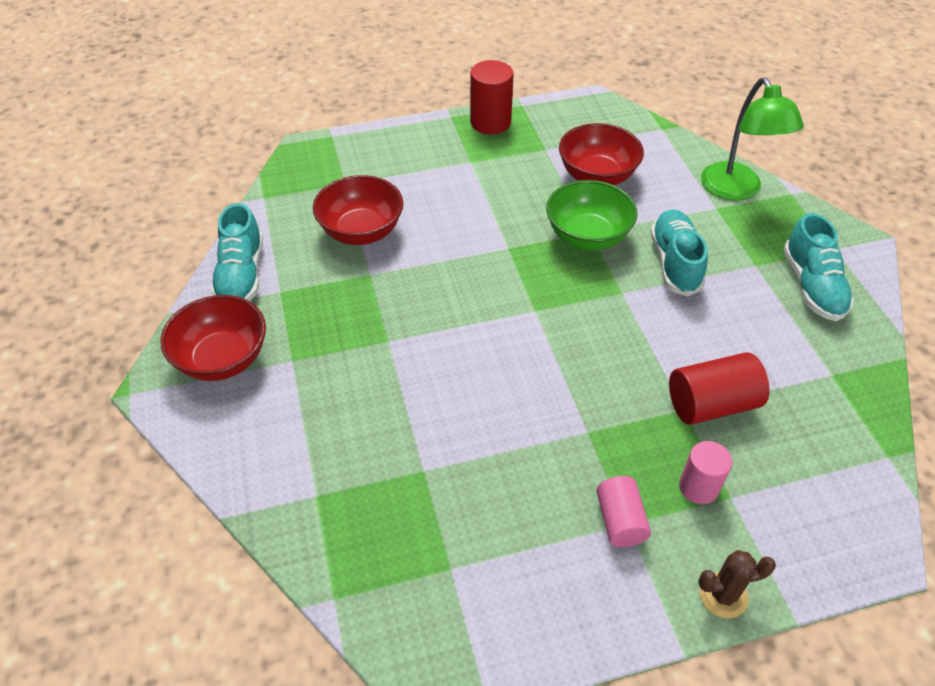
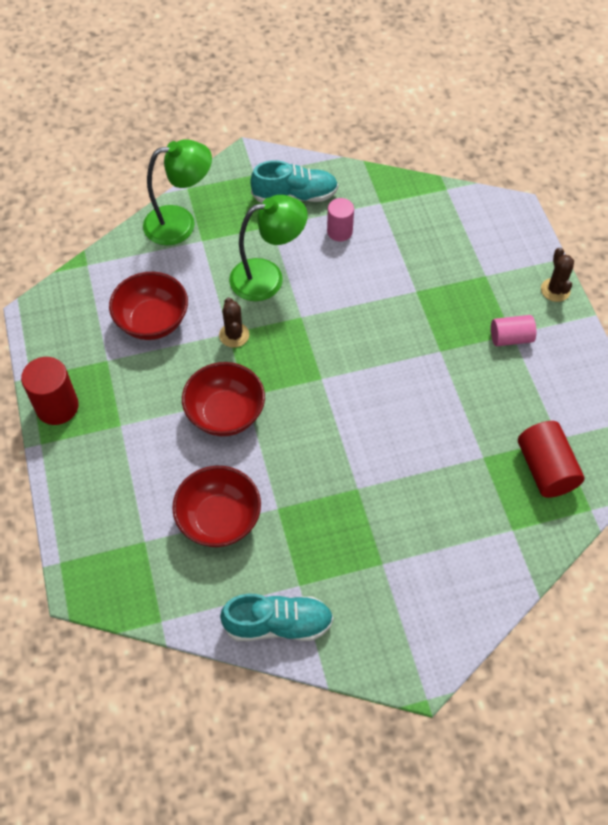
camera: 90 degrees left, 10 degrees up
(223, 359) = (383, 623): red bowl -> red bowl (225, 414)
(587, 236) = (234, 335): green bowl -> brown cactus
(675, 263) = (268, 277): turquoise shoe -> green lamp
(698, 487) = (480, 291): pink cylinder -> pink cylinder (339, 231)
(711, 404) = (411, 274): red cylinder -> red cylinder (545, 469)

